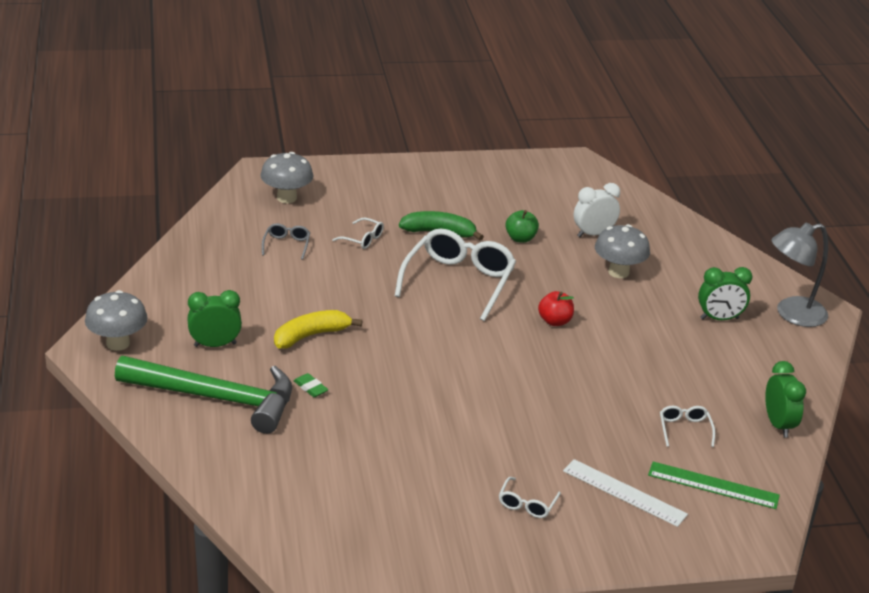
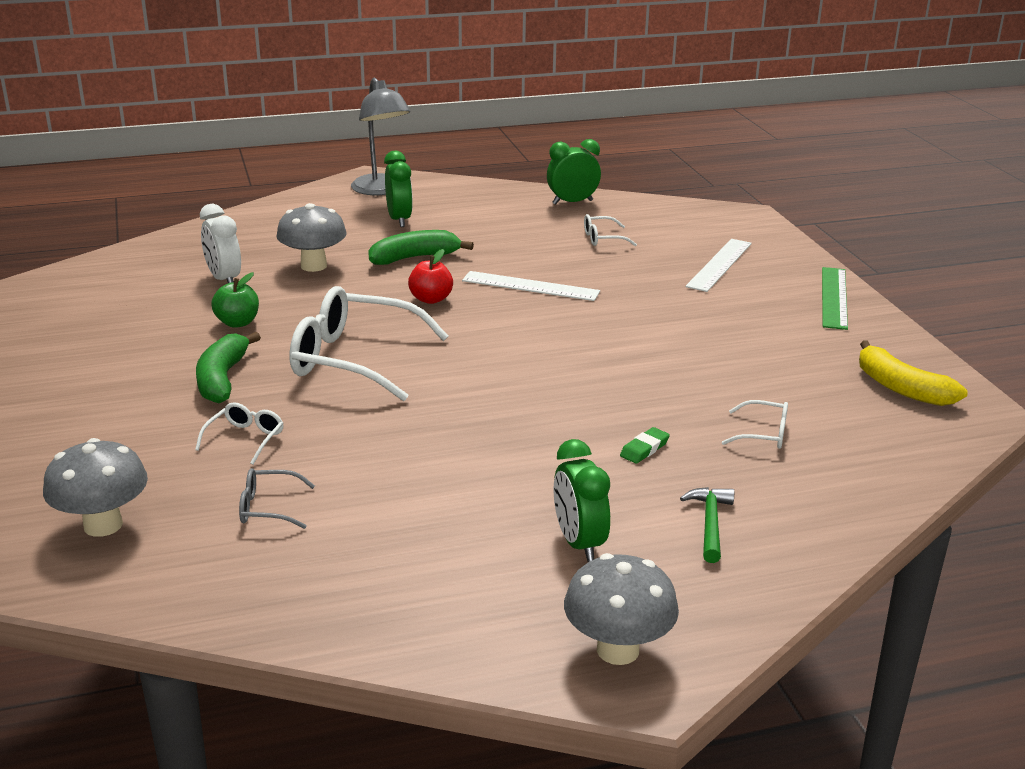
camera: 95 degrees left, 5 degrees down
(216, 398) = (710, 524): green hammer -> green hammer, size x0.41
(311, 336) = (522, 460): yellow banana -> yellow banana (901, 388)
(527, 504) = (772, 308): white glasses -> white glasses (763, 434)
(578, 373) = (530, 286): none -> white ruler
(636, 320) = (414, 258): none -> green banana
(713, 485) = (681, 229): green ruler -> green ruler (834, 297)

